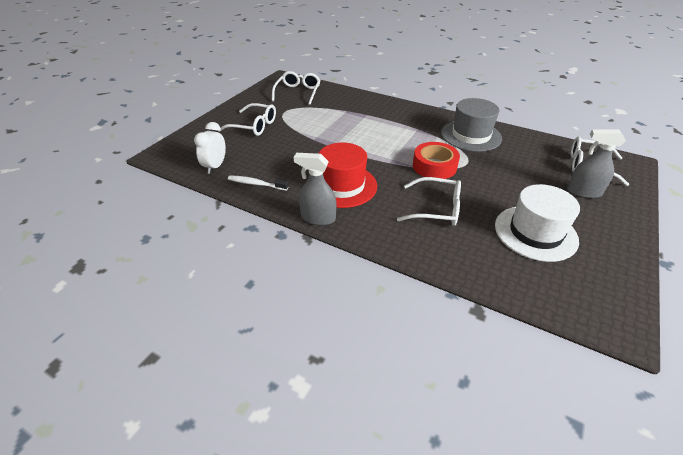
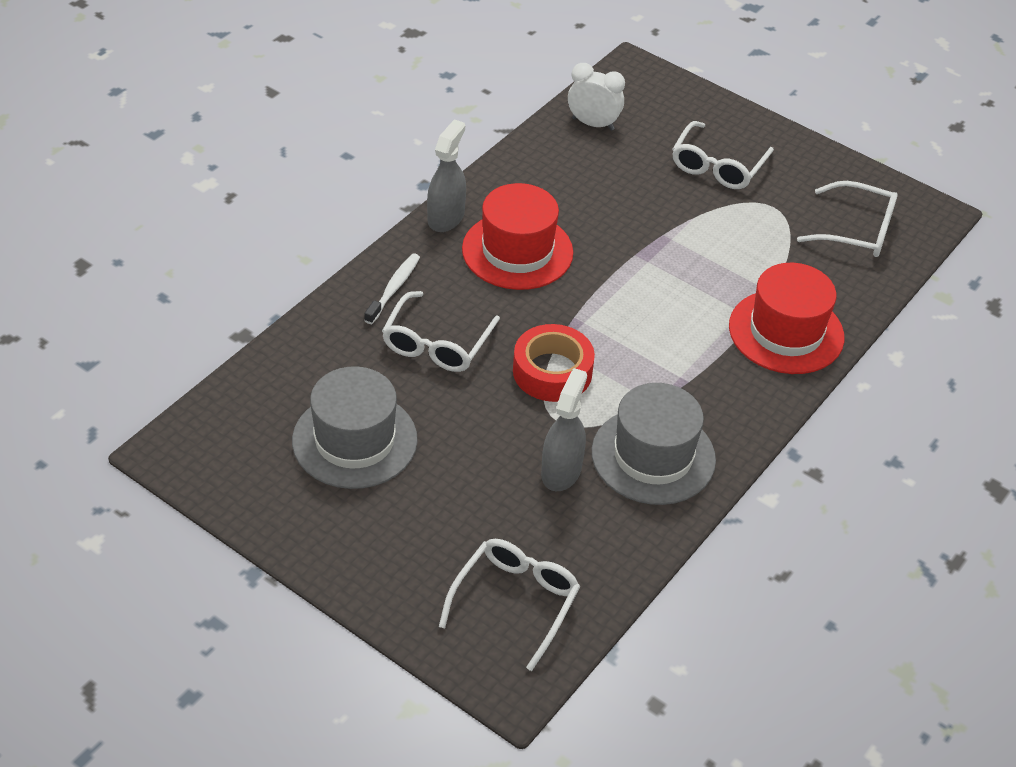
camera: 95 degrees right, 5 degrees up
(256, 184) = (539, 163): white toothbrush -> white toothbrush (394, 288)
(372, 107) = (786, 332): none -> red hat
(535, 232) = (354, 440): white hat -> grey hat
(583, 192) = (437, 551): grey spray bottle -> grey spray bottle (561, 471)

